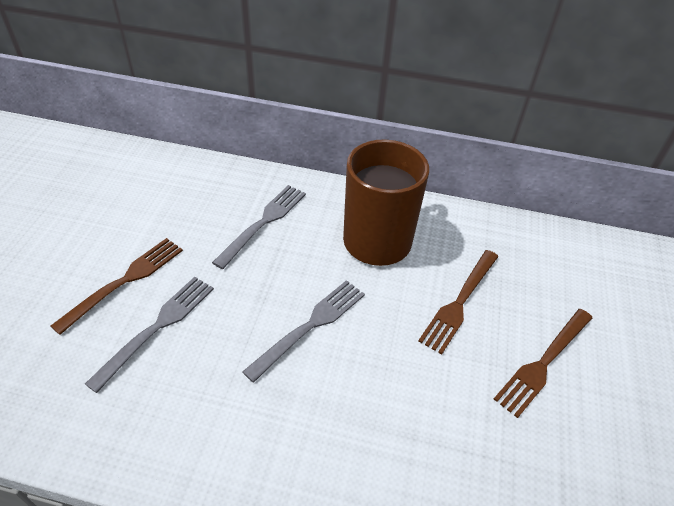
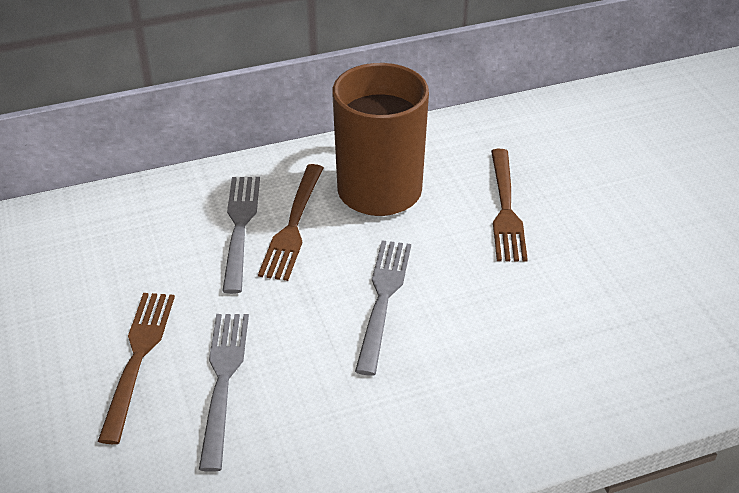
camera: 30 degrees left, 5 degrees down
(543, 363) = (618, 224): brown fork -> brown fork (293, 226)

